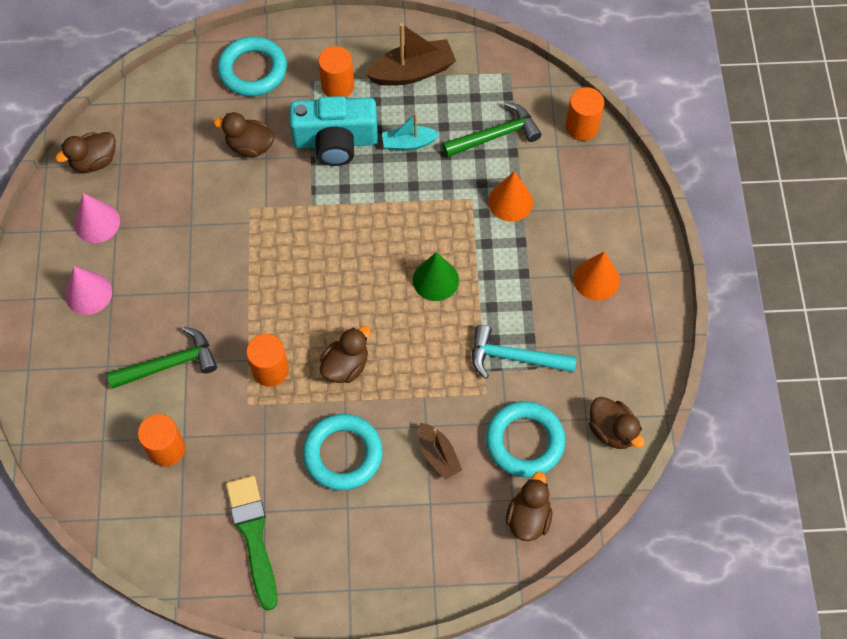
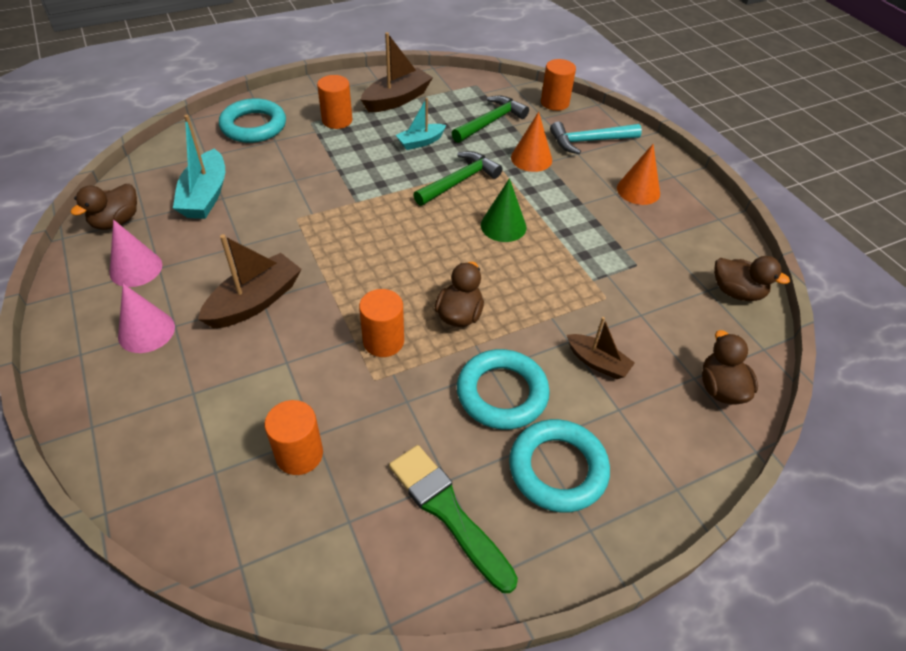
camera: 25 degrees left, 15 degrees down
(170, 364) = (268, 369): green hammer -> green hammer (459, 181)
(178, 153) = (205, 196): none -> turquoise boat
(182, 292) = (255, 301): none -> brown boat
(250, 146) = (275, 175): brown duck -> none
(335, 141) = (355, 155): turquoise camera -> none
(514, 358) = (612, 263): turquoise hammer -> turquoise hammer (589, 141)
(524, 441) = (669, 325): turquoise ring -> turquoise ring (557, 469)

